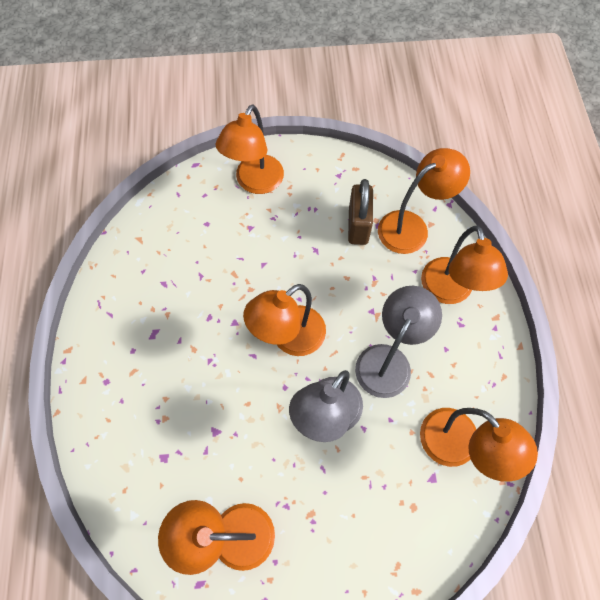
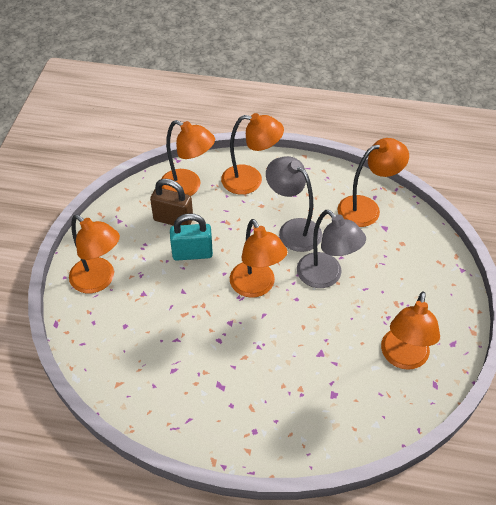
camera: 75 degrees left, 15 degrees down
(316, 259) = (192, 253): none -> turquoise padlock
(411, 227) = (188, 187): orange lamp -> orange lamp turned 135 degrees clockwise

